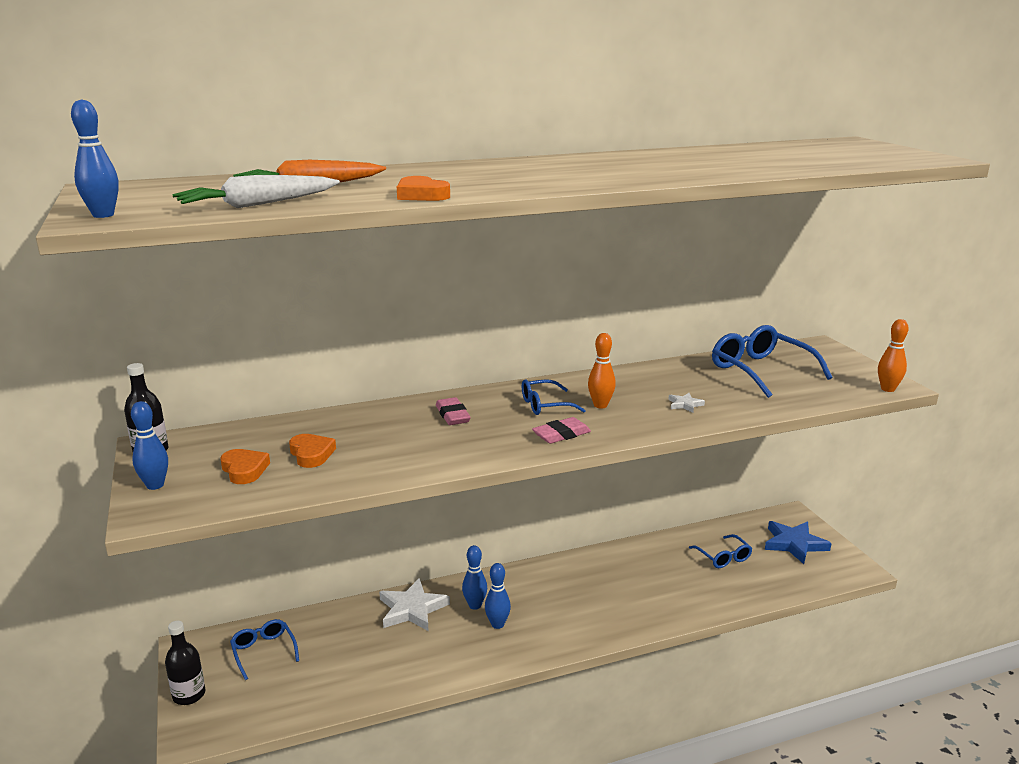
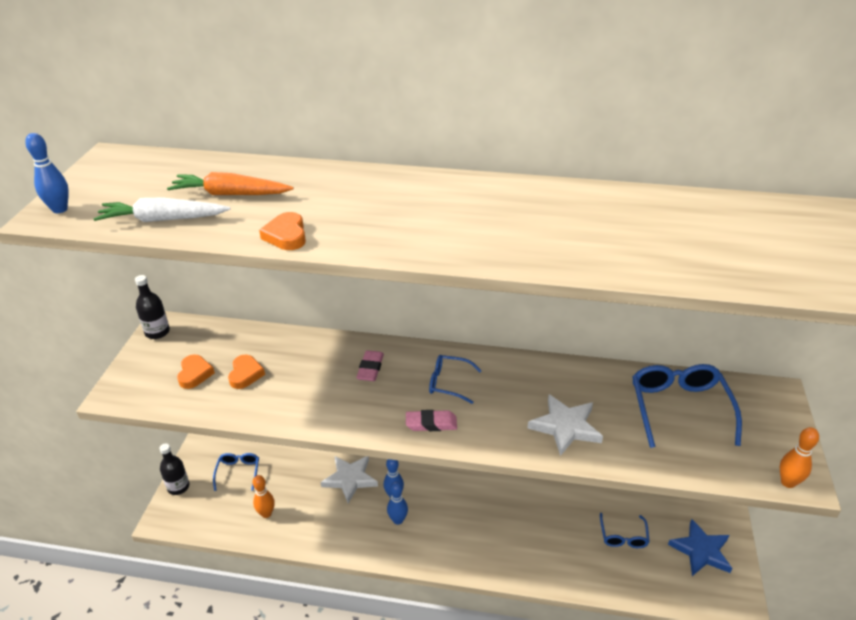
camera: 30 degrees right, 15 degrees up
(155, 485) = (136, 368): blue bowling pin -> none
(600, 405) = (493, 400): orange bowling pin -> orange bowling pin (266, 513)
(685, 404) = (565, 427): white star -> white star, size x2.14

